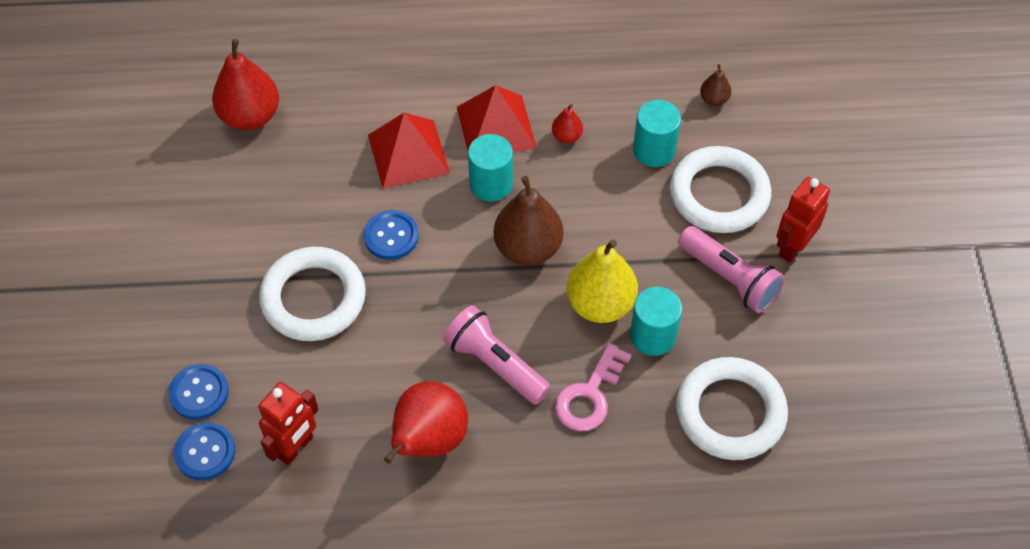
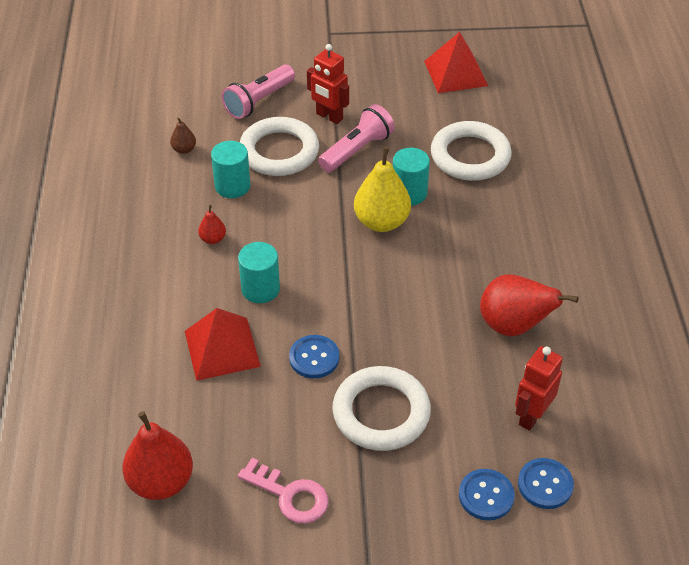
camera: 90 degrees left, 10 degrees down
(296, 447) = (531, 416): red robot -> red robot turned 90 degrees counterclockwise
(495, 364) = (440, 285): pink flashlight -> pink flashlight (259, 101)
(496, 127) = (197, 286): red pyramid -> red pyramid (455, 73)
(528, 248) = (328, 264): brown pear -> none
(589, 395) = (463, 229): pink key -> pink key (290, 495)

